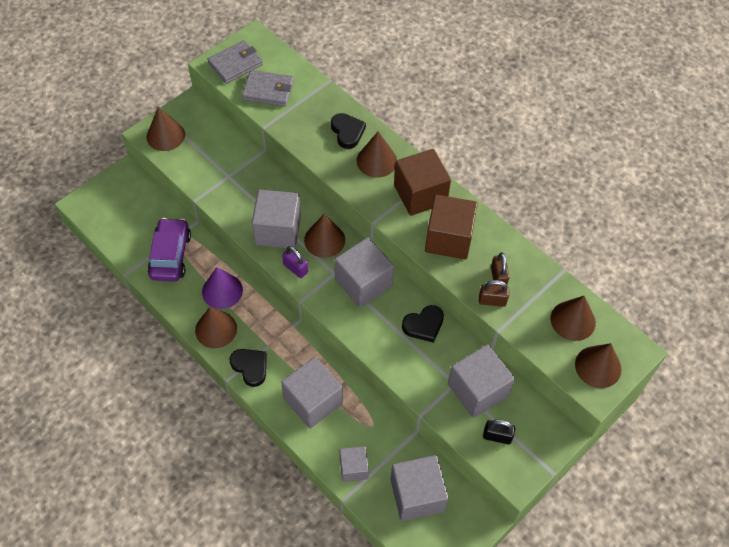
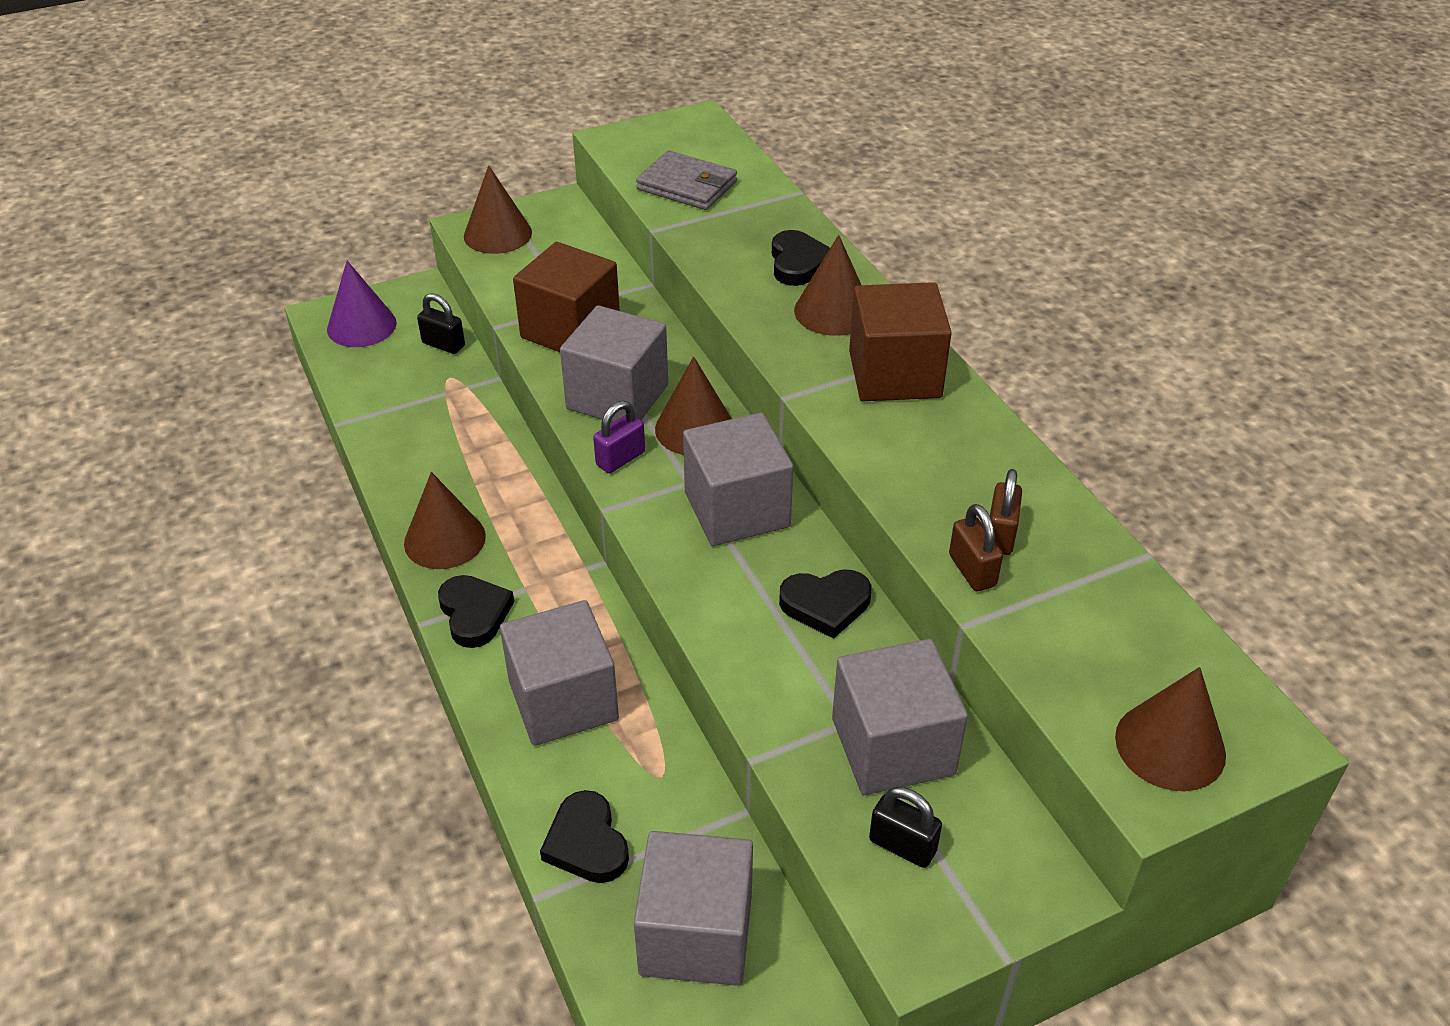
camera: 20 degrees right, 15 degrees down
(157, 207) = (443, 344): none -> black padlock
(170, 255) = (427, 414): purple car -> none
(222, 291) = (487, 485): purple cone -> purple cone (361, 326)
(235, 64) = (650, 145): grey wallet -> none
(295, 268) = (620, 459): purple padlock -> purple padlock turned 75 degrees clockwise
(353, 468) = (586, 843): grey cube -> black heart
(448, 238) = (922, 452): brown cube -> brown cube (570, 330)
(492, 300) = (972, 570): brown padlock -> brown padlock turned 45 degrees clockwise
(573, 320) = (1138, 646): brown cone -> none

